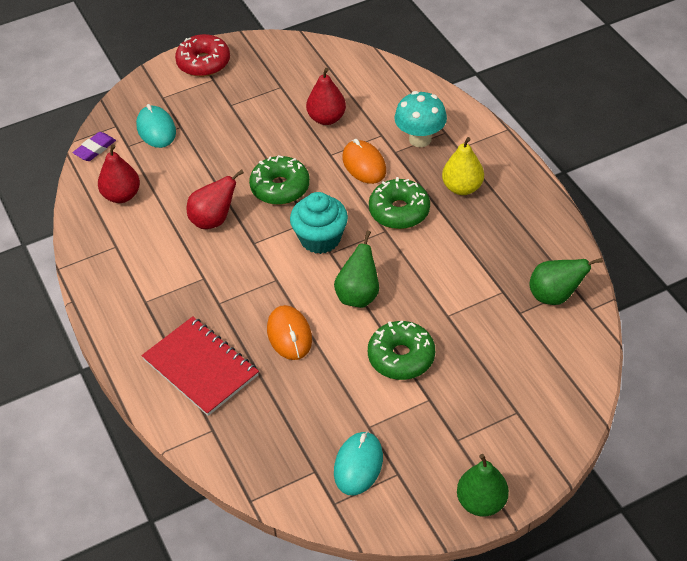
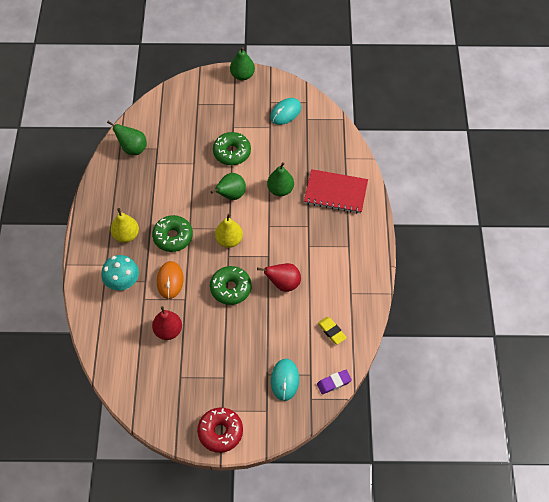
camera: 155 degrees left, 10 degrees up
(121, 195) = (331, 331): red pear -> yellow eraser
(201, 367) = (335, 193): red notebook -> red notebook turned 60 degrees counterclockwise
(289, 335) = (280, 190): orange mouse -> green pear
(320, 239) = (229, 240): turquoise cupcake -> yellow pear

